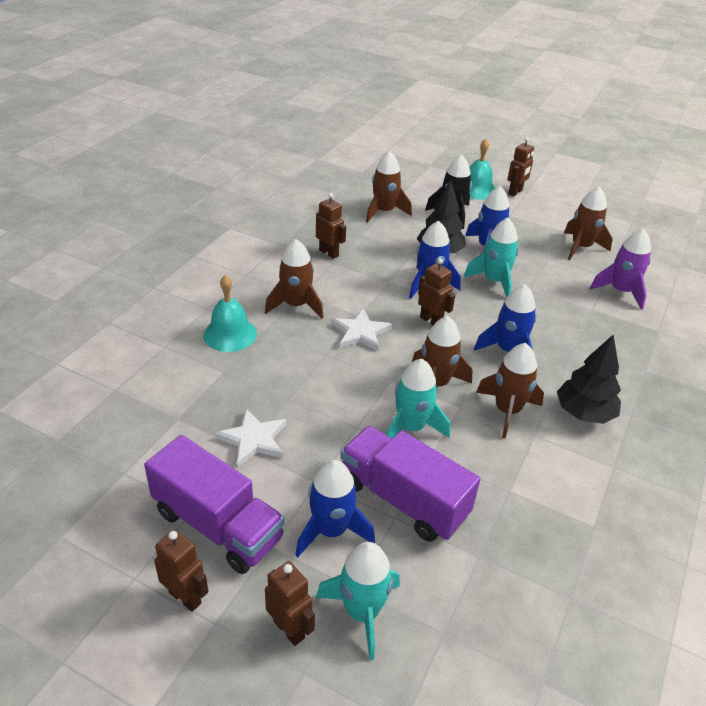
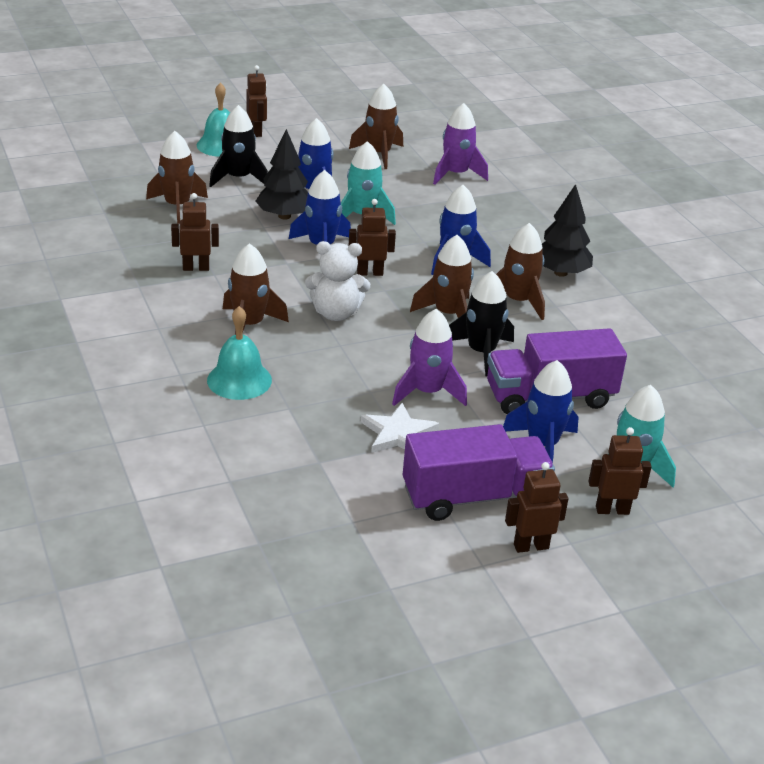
camera: 50 degrees left, 5 degrees down
(323, 426) = (427, 392): none -> purple rocket
(360, 332) = (336, 313): white star -> white teddy bear
(411, 427) = (481, 352): turquoise rocket -> black rocket

